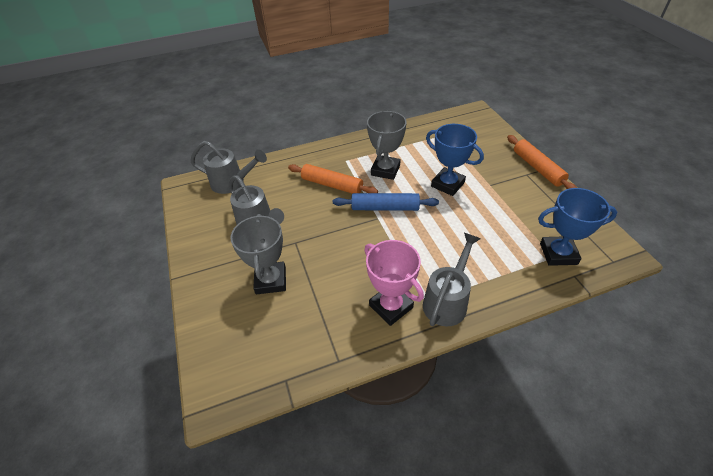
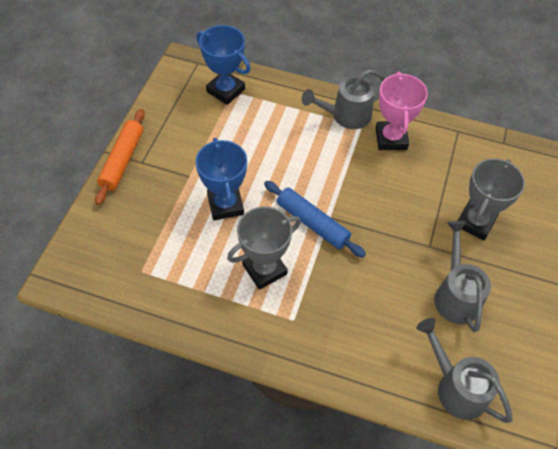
camera: 145 degrees left, 10 degrees up
(332, 185) = (340, 292): orange rolling pin -> none

